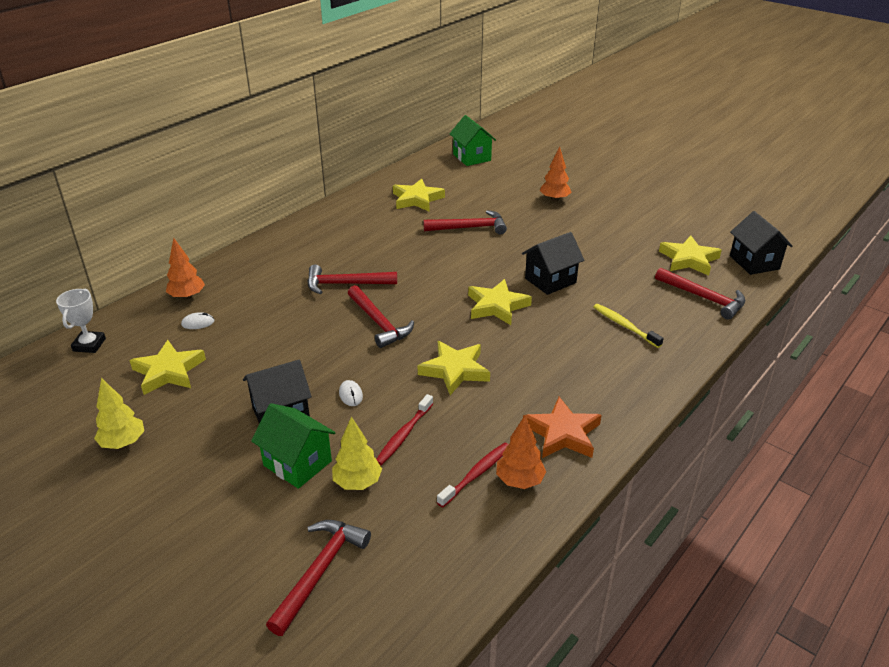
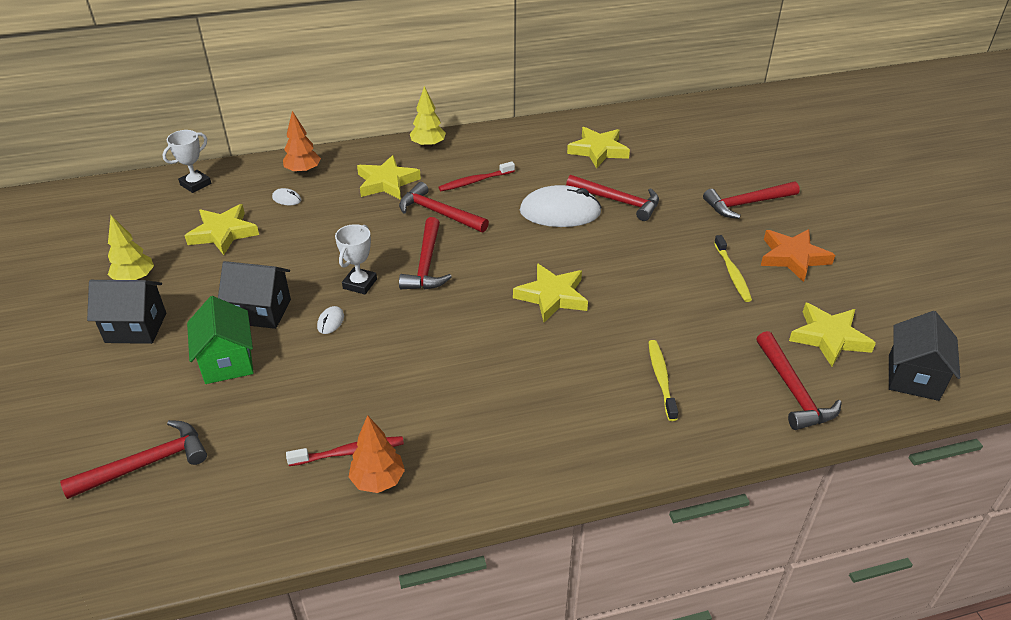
camera: 35 degrees right, 5 degrees up
(342, 358) = (360, 284): none -> white trophy
(357, 482) = (251, 404): yellow tree -> yellow tree (428, 145)
(404, 435) = (332, 382): red toothbrush -> red toothbrush (475, 181)
(437, 249) = (560, 212): none -> white mouse
(455, 370) = (441, 343): yellow star -> yellow star (387, 182)
(472, 157) = (707, 123): green house -> none
(550, 280) = (637, 293): black house -> black house (136, 328)
(554, 199) = (746, 204): orange tree -> red hammer
(562, 433) = (468, 458): orange star -> orange star (793, 257)
(594, 245) = (732, 273): none -> yellow toothbrush

